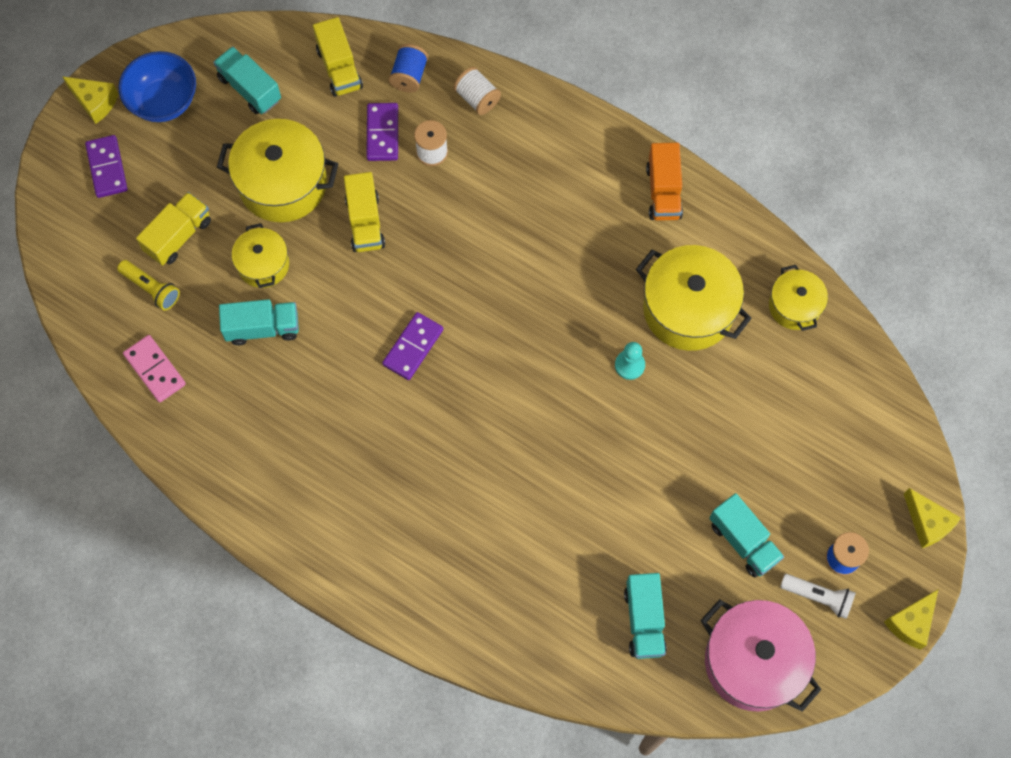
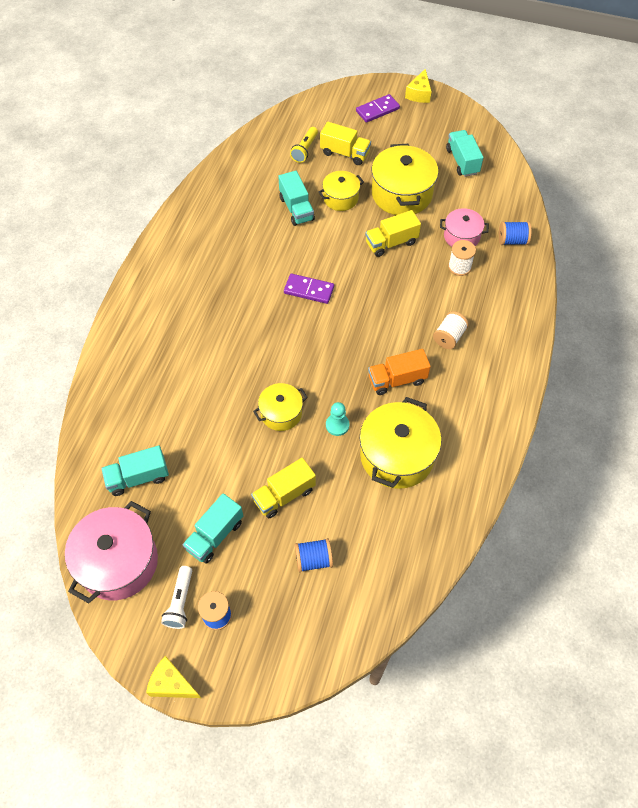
camera: 75 degrees right, 10 degrees down
(155, 369) = (252, 165): pink domino -> none
(164, 101) = (434, 124): blue bowl -> none
(250, 89) = (462, 161): turquoise truck -> turquoise truck turned 45 degrees counterclockwise
(339, 68) = (499, 202): yellow truck -> yellow truck (284, 495)
(382, 133) = (461, 236): purple domino -> pink pot
(477, 98) = (513, 283): white spool -> white spool (449, 337)
(663, 192) = (490, 418): orange truck -> orange truck (397, 380)
(794, 306) = (427, 534): yellow pot -> yellow pot (281, 413)
(798, 437) = (313, 560): none -> blue spool
(927, 523) = (264, 682): yellow cheese -> none

